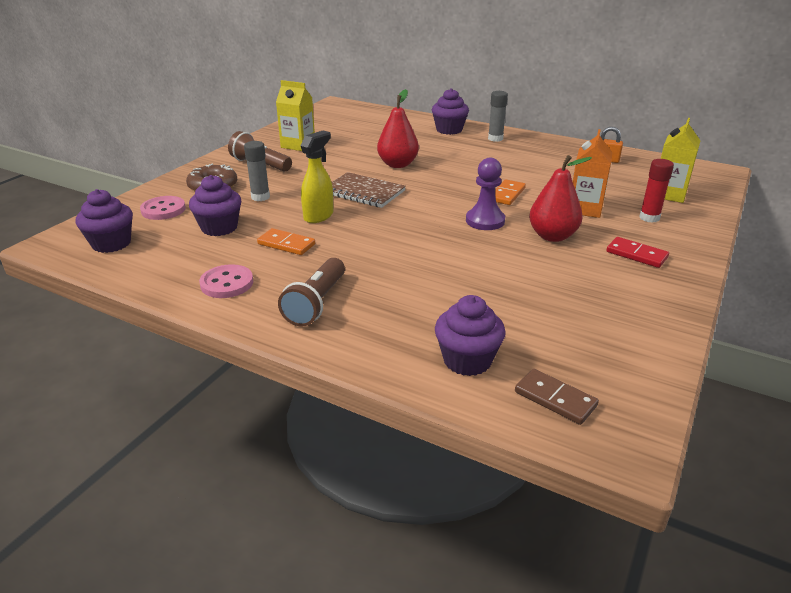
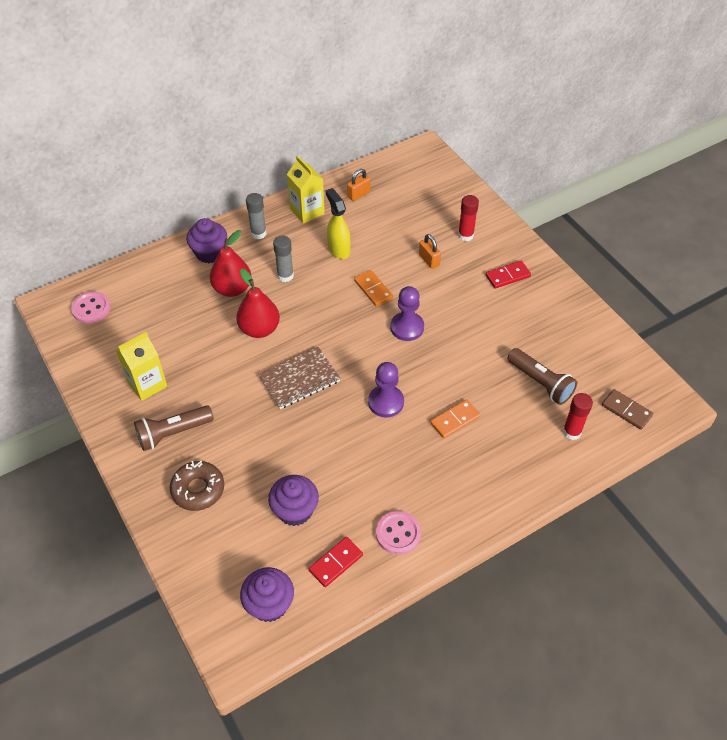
camera: 60 degrees left, 20 degrees up
(163, 210) = (223, 545): pink button -> pink button (91, 308)
(172, 261) = (336, 562): none -> red domino
(260, 197) = (252, 459): grey glue stick -> grey glue stick (285, 276)
(286, 244) = (359, 472): orange domino -> orange domino (455, 420)
(316, 303) = (461, 486): brown flashlight -> brown flashlight (540, 383)
(319, 216) = (323, 430): yellow spray bottle -> yellow spray bottle (338, 249)
(381, 235) = (386, 402): none -> purple pawn
(467, 360) = (571, 432): purple cupcake -> red glue stick
(552, 236) = (455, 303): red pear -> red pear (232, 289)
(555, 399) = (626, 410): brown domino -> brown domino turned 60 degrees clockwise
(585, 209) = (429, 260): orange carton -> orange padlock
(669, 194) = (440, 201): yellow carton -> yellow carton (307, 211)

